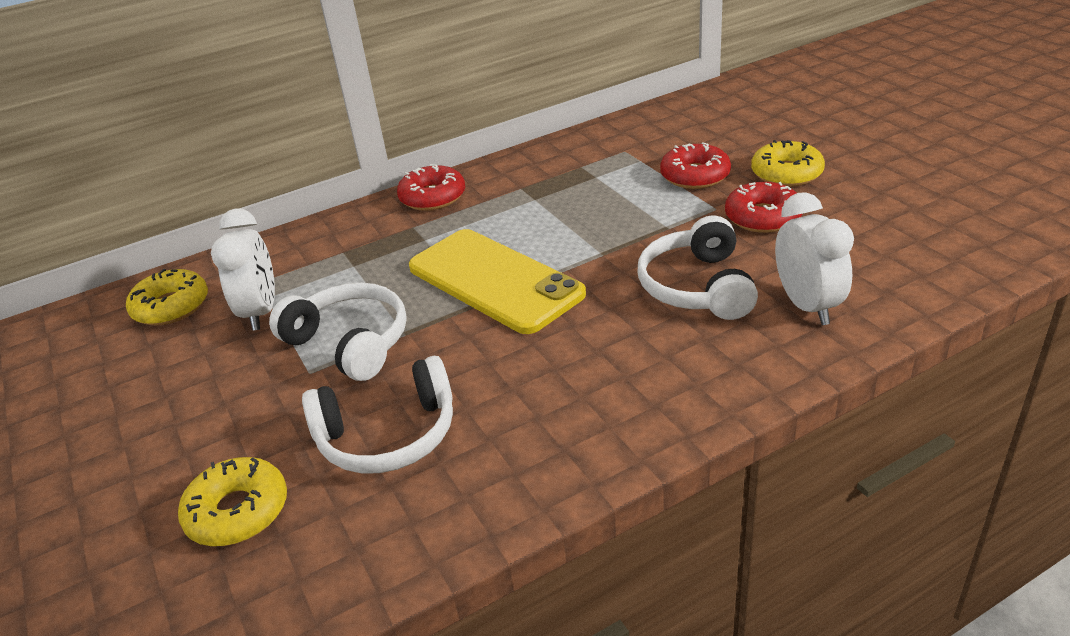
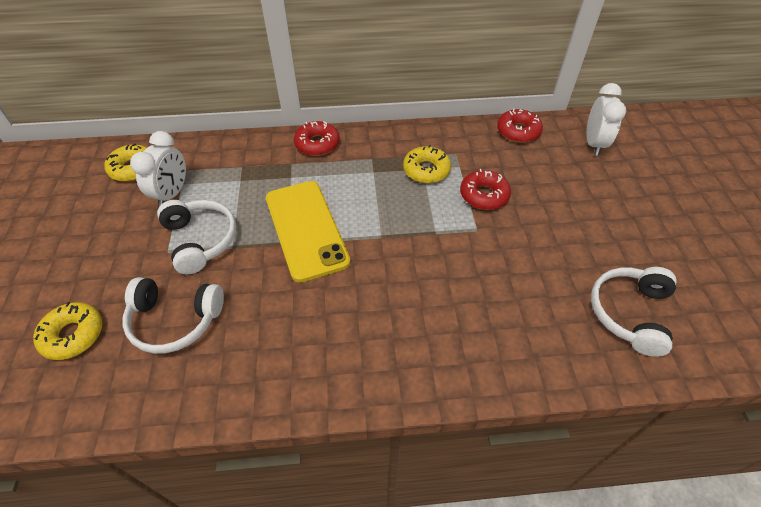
camera: 20 degrees right, 15 degrees up
(698, 287) = (418, 292): white headphones -> white headphones (630, 313)
(763, 217) = (501, 252): red donut -> red donut (518, 131)
(786, 173) = (545, 220): yellow donut -> yellow donut (426, 170)
(807, 306) = (473, 342): white clock -> white clock (594, 144)

